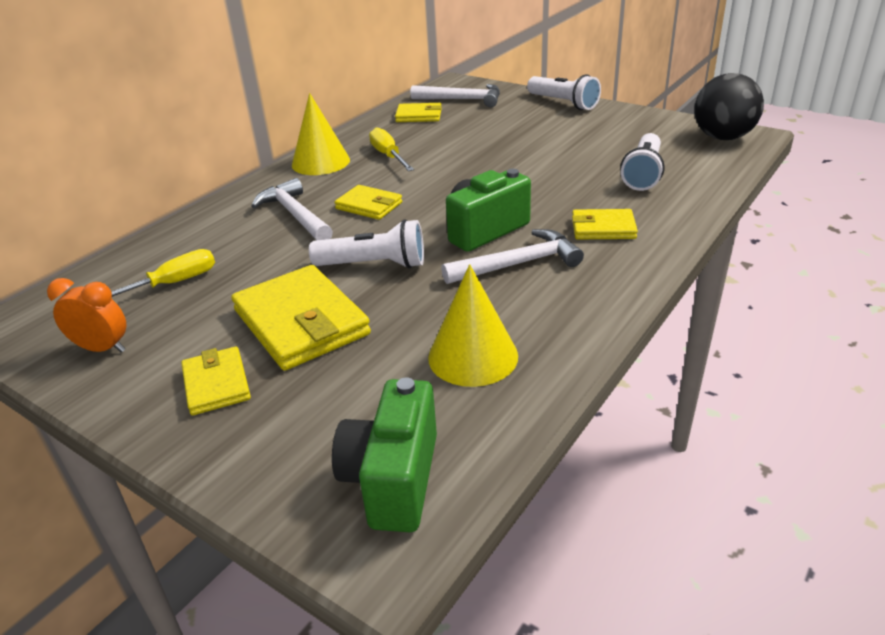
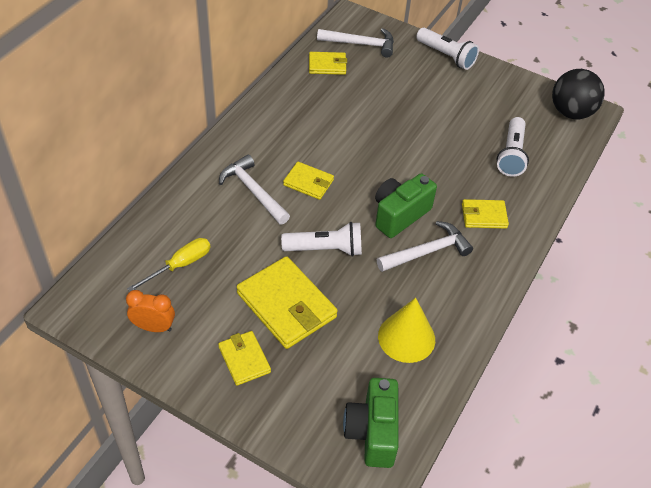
camera: 10 degrees left, 15 degrees up
(320, 162) = (257, 125): yellow cone -> none
(388, 156) = (312, 120): yellow screwdriver -> none

